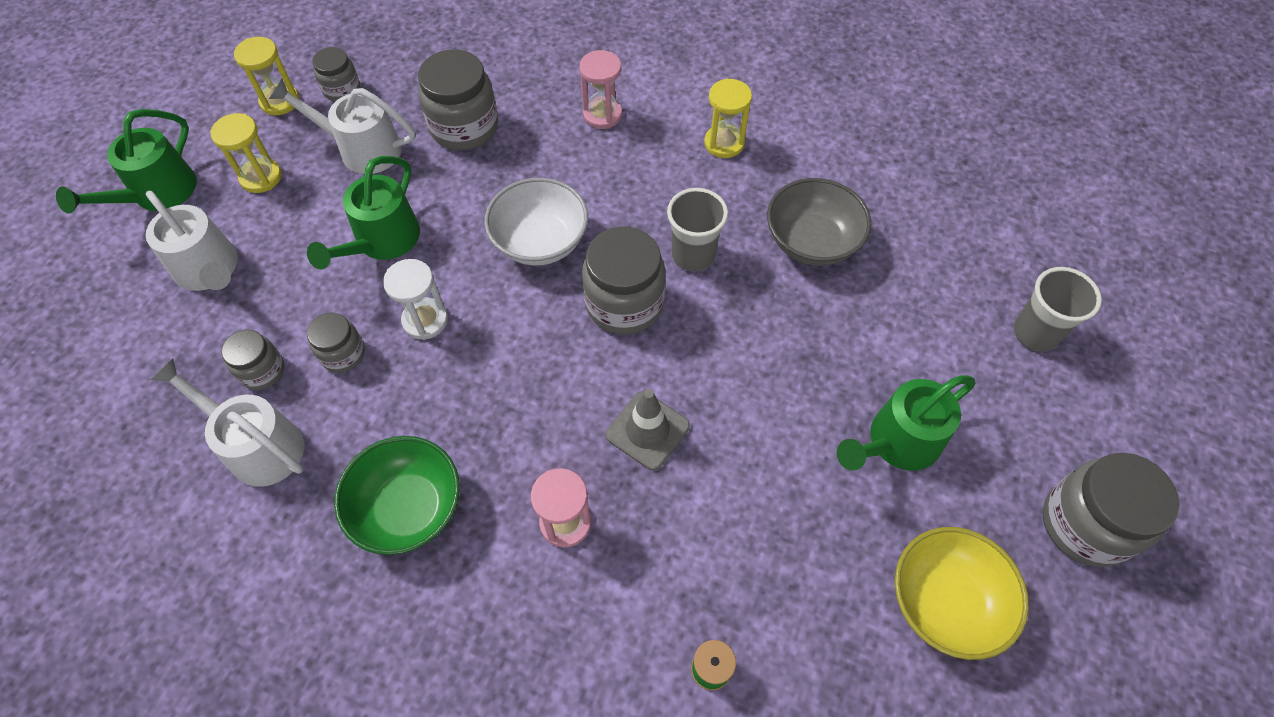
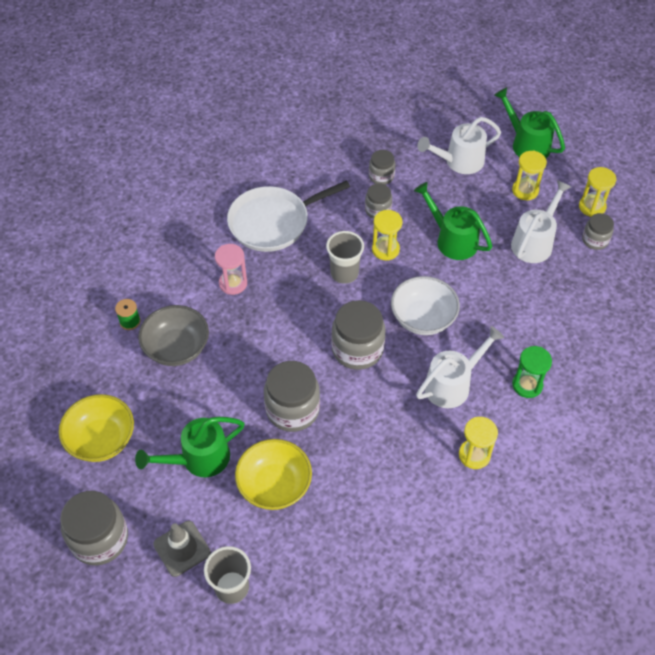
camera: 110 degrees right, 5 degrees down
(257, 445) = (337, 170): white watering can -> white watering can (453, 384)
(408, 508) = (273, 222): green bowl -> white pan
(425, 320) = (385, 249): white hourglass -> yellow hourglass
(464, 127) = (538, 300): grey jar -> grey jar (292, 409)
(602, 115) = (527, 385): pink hourglass -> green hourglass
(647, 430) = (267, 335): grey traffic cone -> grey traffic cone (182, 548)
(693, 255) = (380, 399): grey cup -> grey cup (344, 273)
(811, 242) = (363, 476): grey bowl -> grey bowl (177, 348)
(879, 334) = (274, 485): none -> yellow bowl
(896, 443) = (198, 459): green watering can -> green watering can turned 105 degrees counterclockwise

